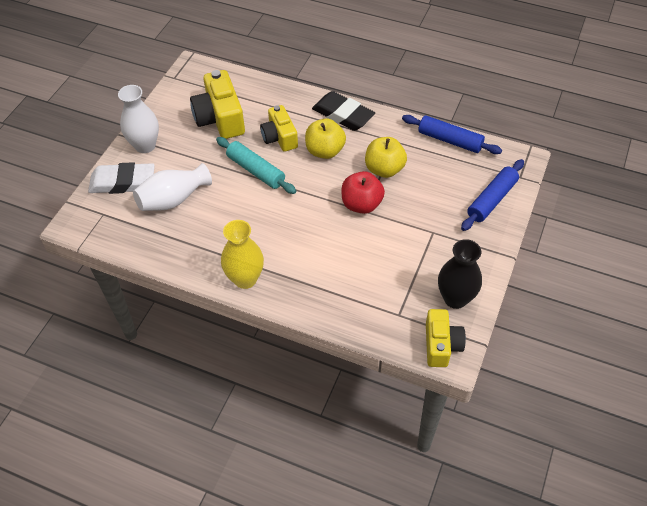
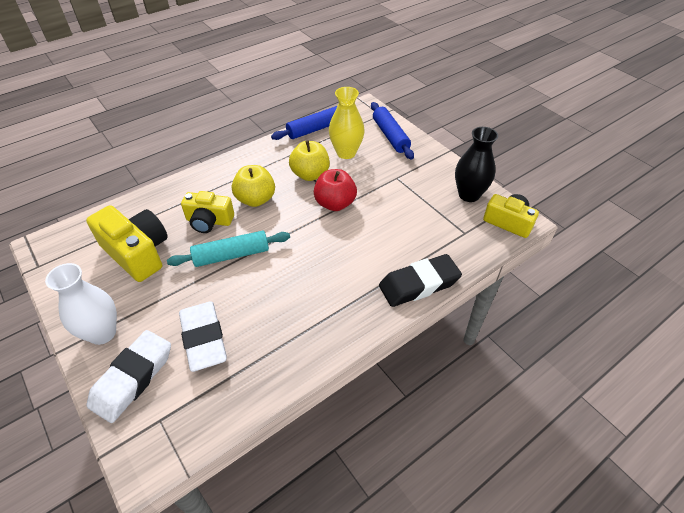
camera: 60 degrees left, 5 degrees down
(173, 199) = (204, 338): white vase -> white eraser
(220, 118) = (137, 253): yellow camera -> yellow camera turned 150 degrees counterclockwise
(245, 279) = (355, 321): yellow vase -> yellow vase (346, 153)
(343, 115) = (227, 171): black eraser -> black eraser (419, 284)

